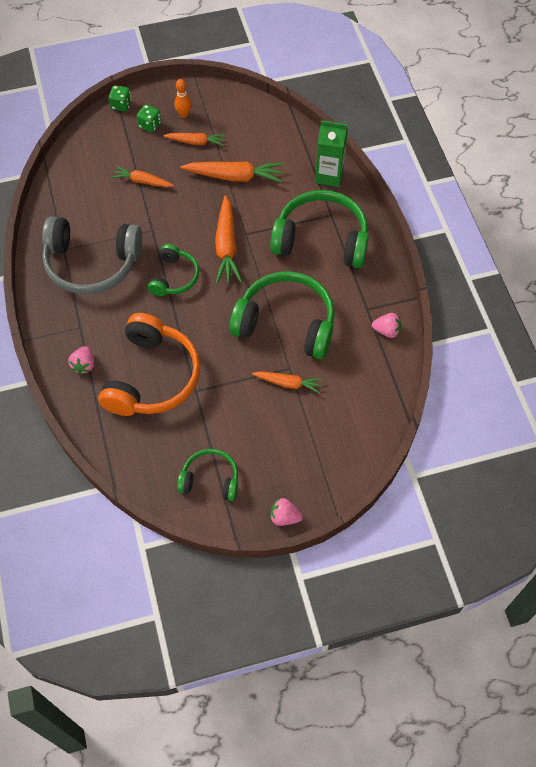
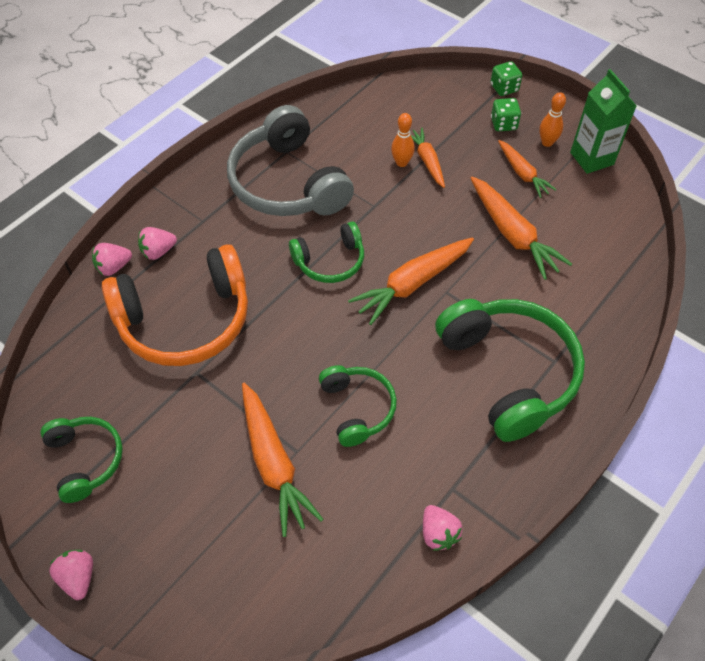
camera: 55 degrees right, 5 degrees down
(74, 397) = (113, 267): none -> pink strawberry
(131, 195) = (401, 163): none -> orange bowling pin
(286, 323) = (357, 408): green headphones -> green headphones, size x0.55
(288, 383) = (273, 463): orange carrot -> orange carrot, size x1.61
(329, 176) = (608, 324): green carton -> green carton (591, 158)

